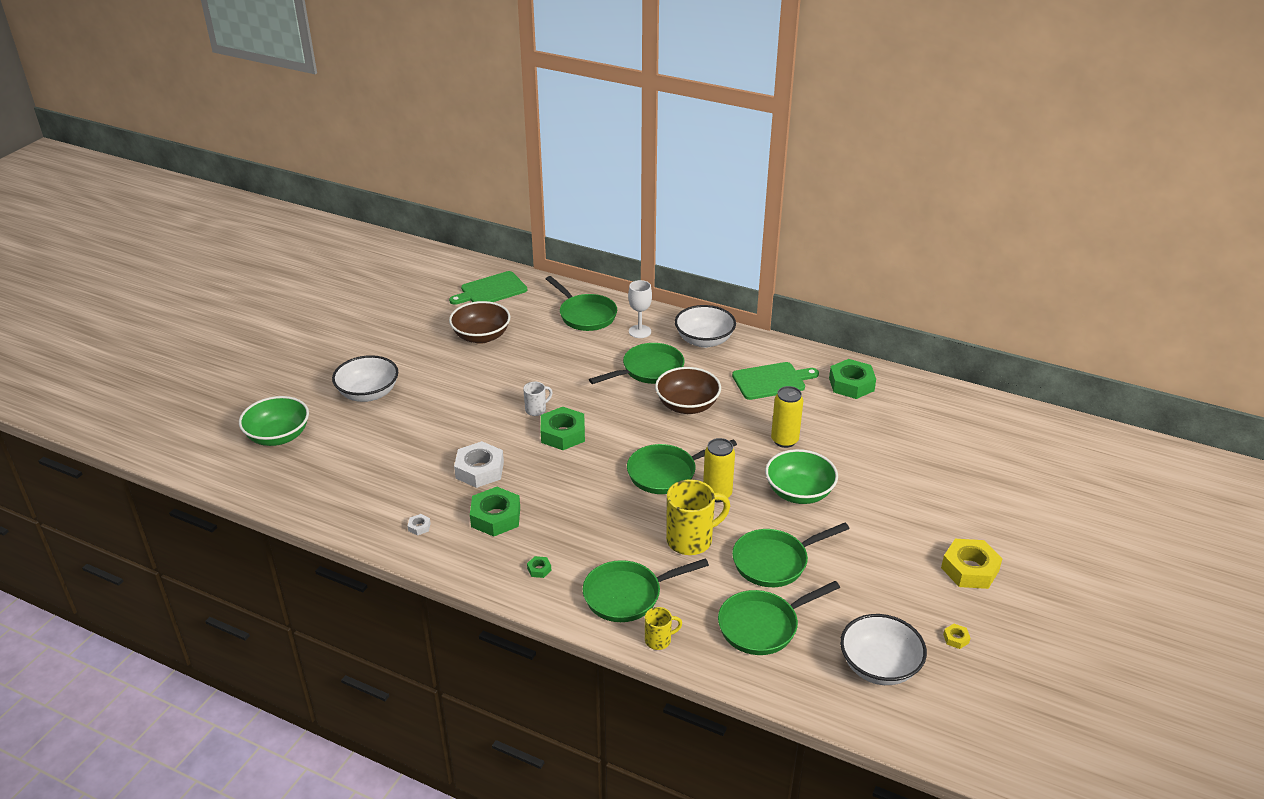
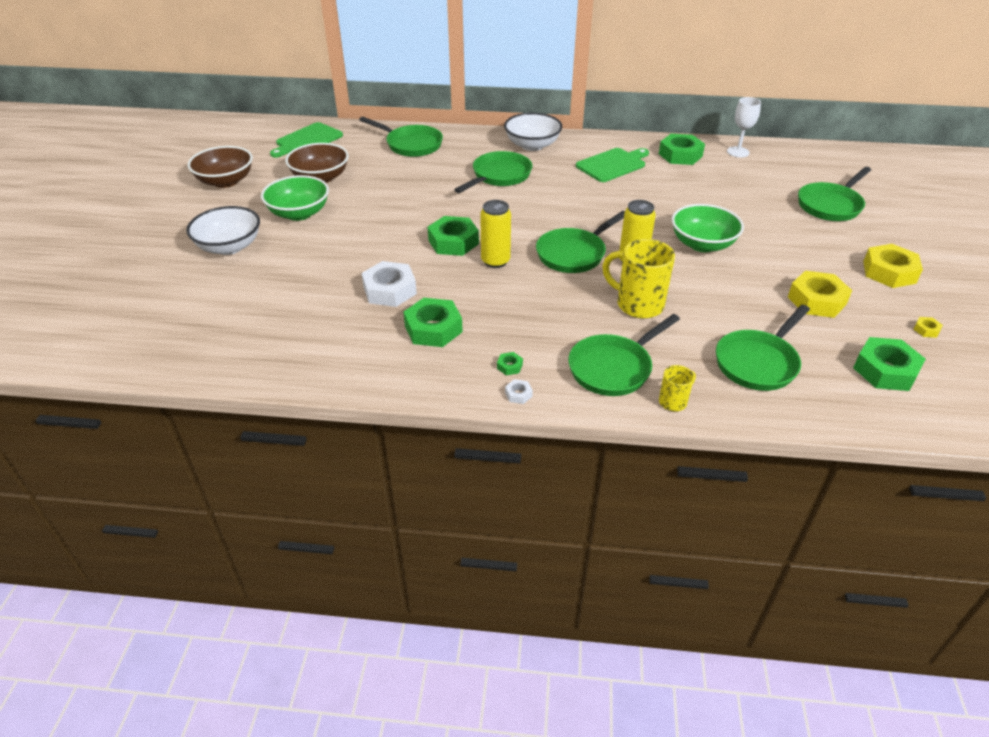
camera: 20 degrees left, 5 degrees up
(278, 436) = (147, 306): green bowl -> green bowl (299, 213)
(419, 527) = (357, 357): white nut -> white nut (518, 394)
(536, 410) = (414, 227): white mug -> none
(640, 331) = (470, 148): white goblet -> white goblet (738, 152)
(687, 405) = (553, 197): brown bowl -> brown bowl (225, 181)
(691, 540) = (638, 304): yellow mug -> yellow mug turned 105 degrees counterclockwise
(774, 562) = (725, 305): green pan -> green pan (830, 205)
(784, 440) = (658, 207): yellow can -> yellow can (495, 261)
(868, 580) = (816, 300): none -> yellow nut
(879, 666) = (885, 370): white bowl -> green nut

